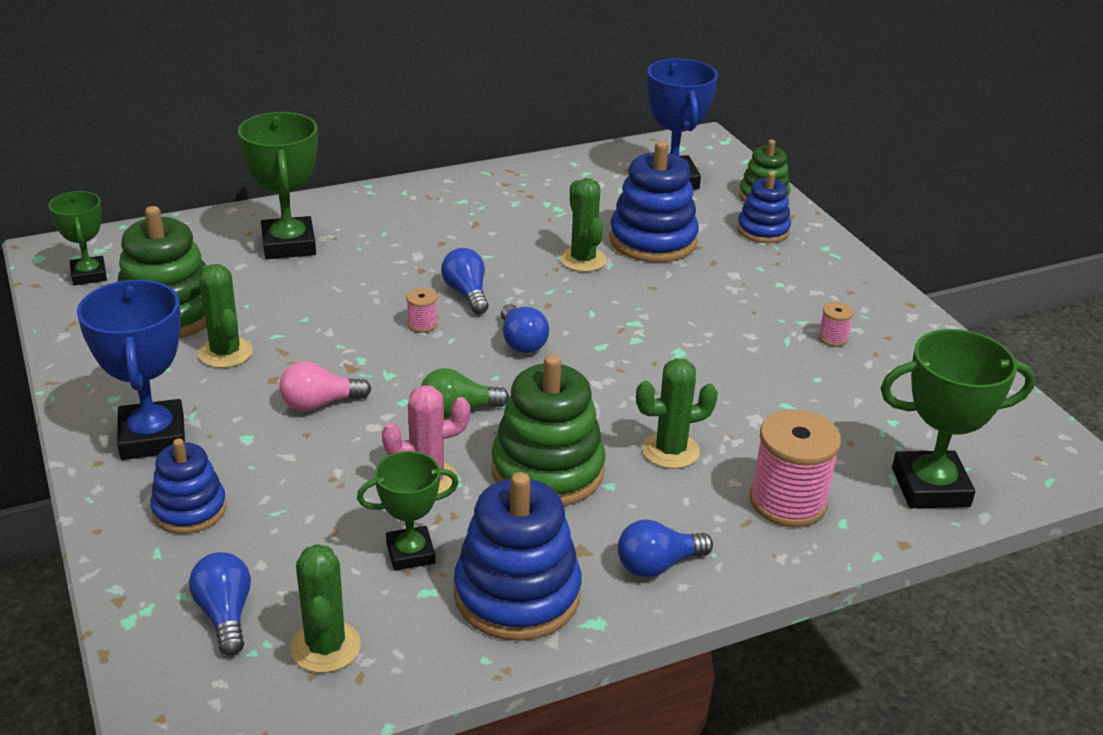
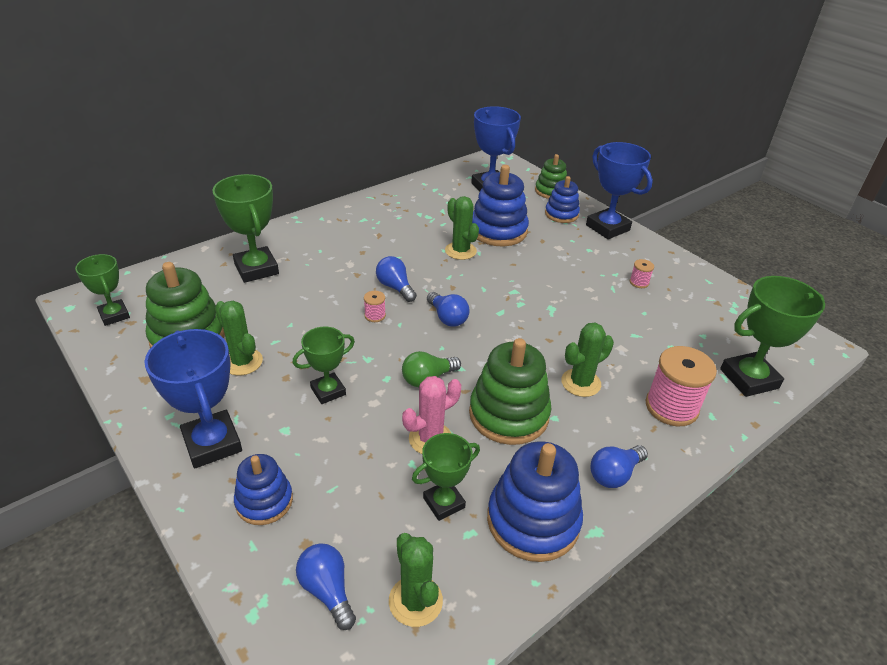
camera: 15 degrees left, 5 degrees up
(320, 403) = (328, 391): pink light bulb -> green trophy
(826, 258) = (607, 228): none -> blue trophy

